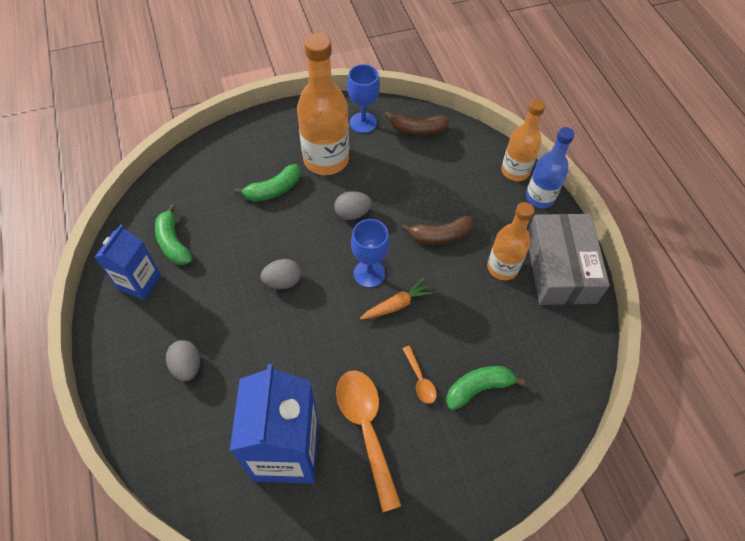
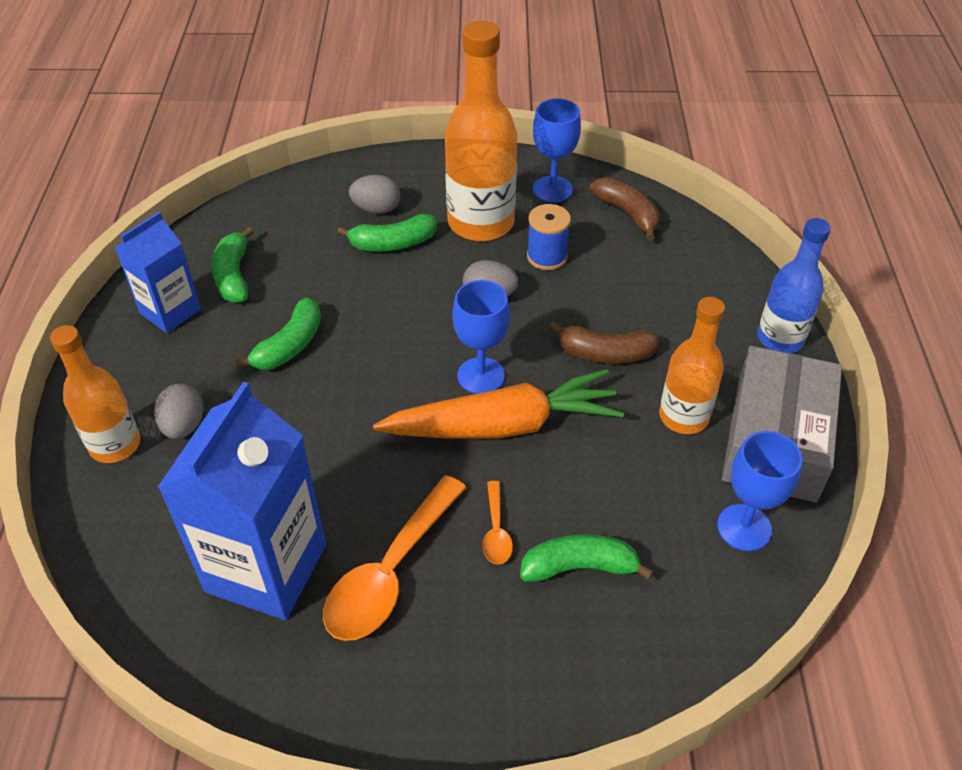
camera: 20 degrees right, 10 degrees down
(235, 286) = (290, 345): none -> green banana
(283, 281) = (356, 356): grey egg -> grey egg (376, 209)
(366, 429) = (390, 573): orange spoon -> orange spoon turned 150 degrees counterclockwise
(378, 174) = (547, 256): none -> blue spool
(396, 305) = (503, 425): orange carrot -> orange carrot, size x2.06
(417, 130) = (627, 213): brown banana -> brown banana turned 150 degrees counterclockwise
(515, 171) = (755, 296): orange bottle -> orange bottle (115, 445)
(562, 332) = (744, 527): none -> blue goblet

